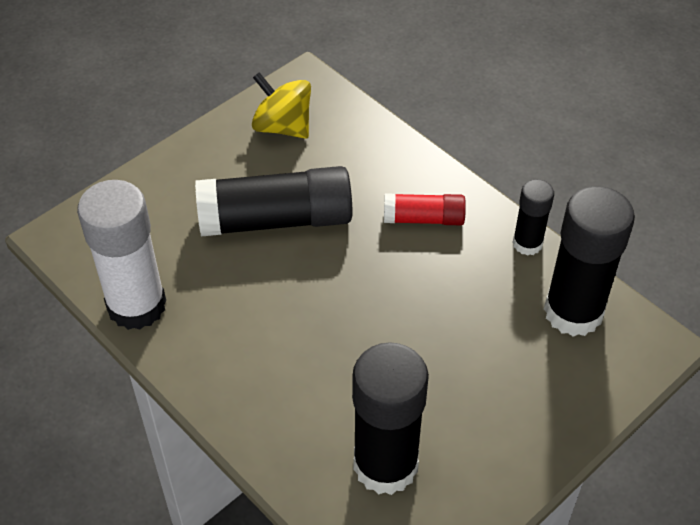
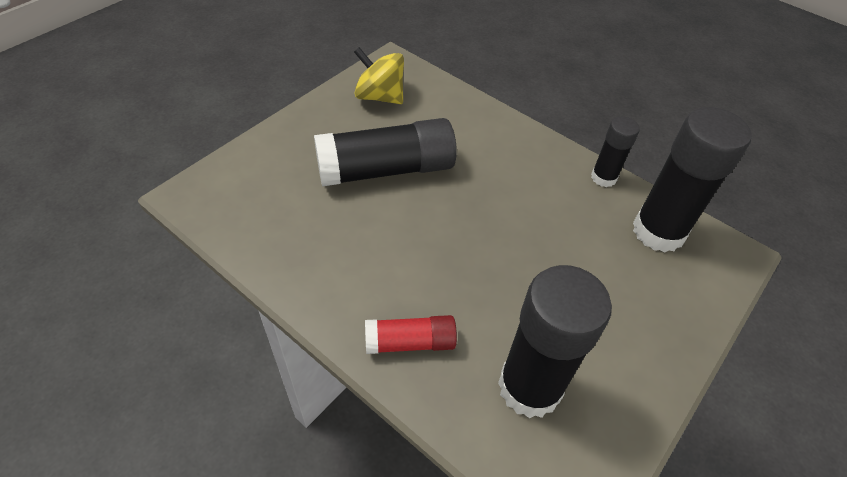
camera: 10 degrees left, 0 degrees up
(136, 305) = (268, 252): white glue stick -> none
(423, 219) = (512, 162): red glue stick -> red glue stick (410, 342)

